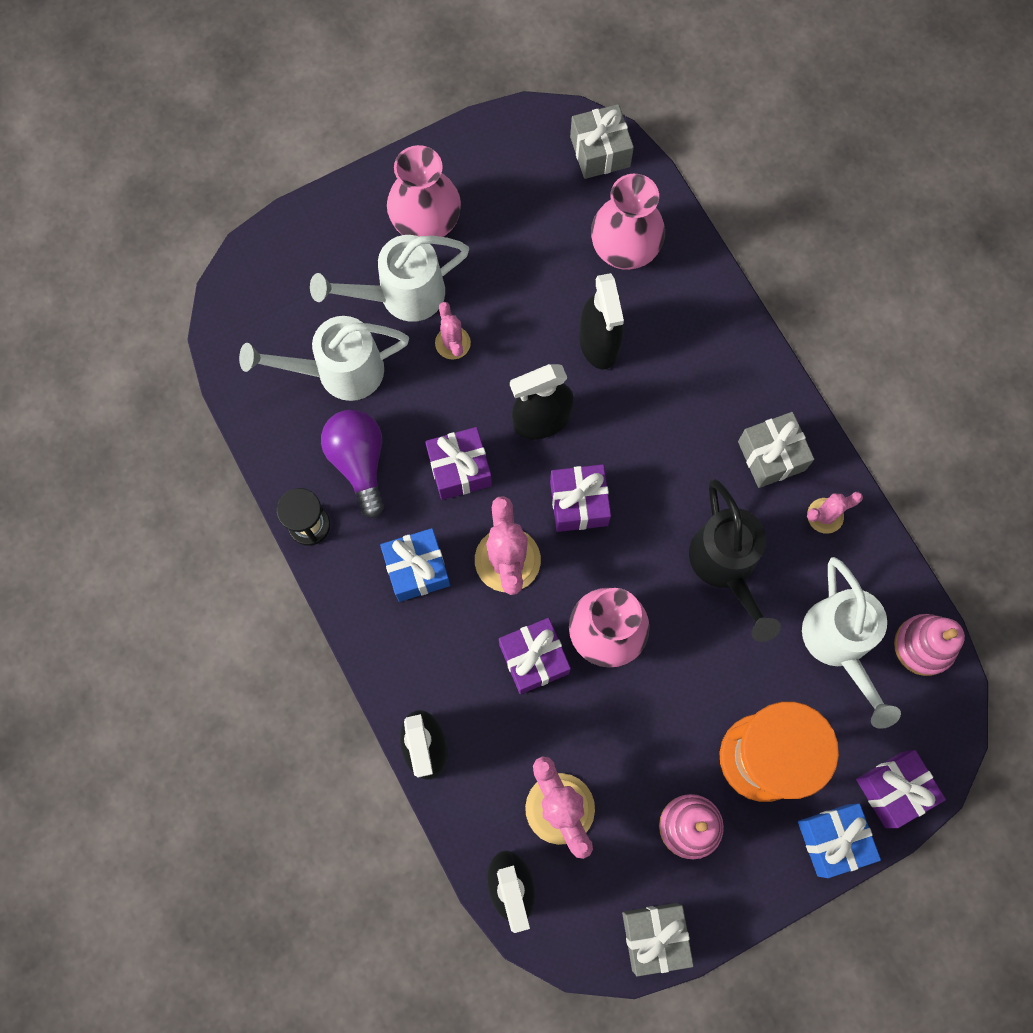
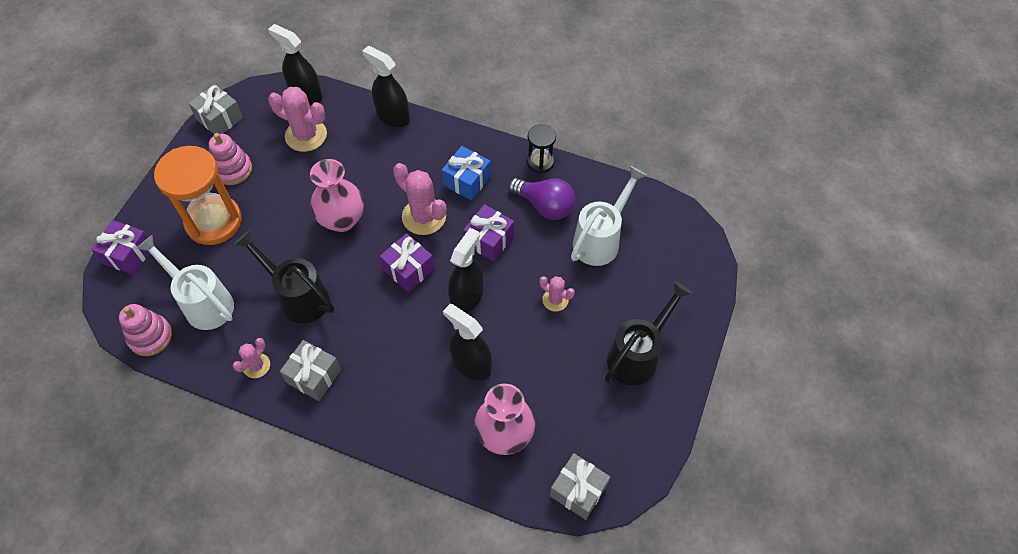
camera: 140 degrees right, 15 degrees down
(401, 295) = (609, 303): white watering can -> none
(426, 223) = (637, 355): pink vase -> black watering can
(534, 659) = (371, 184): purple gift -> none
(833, 840) = (150, 211): blue gift -> none

